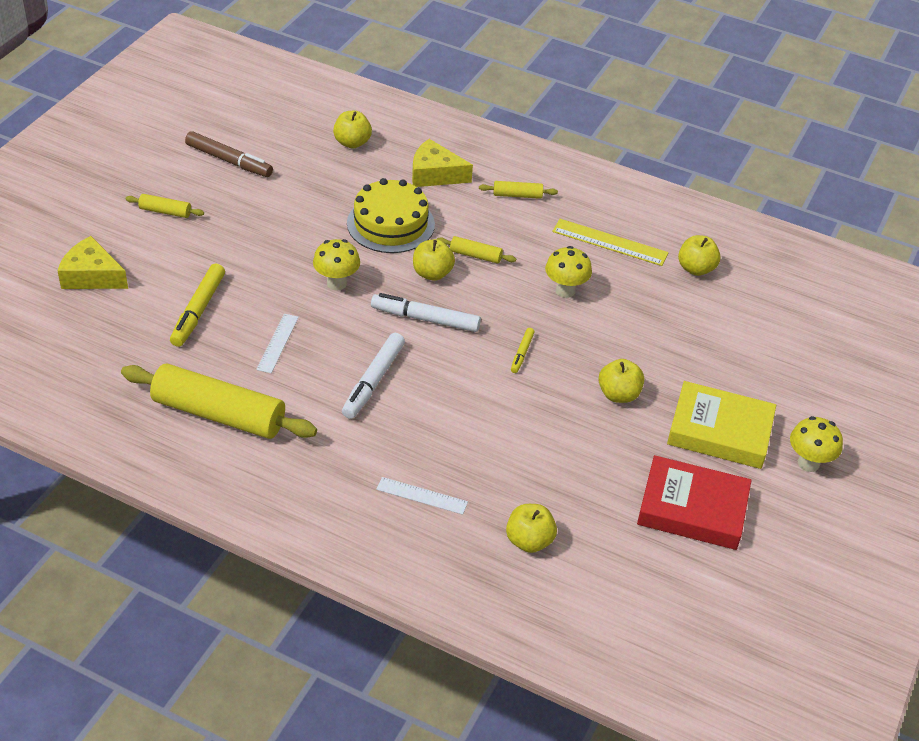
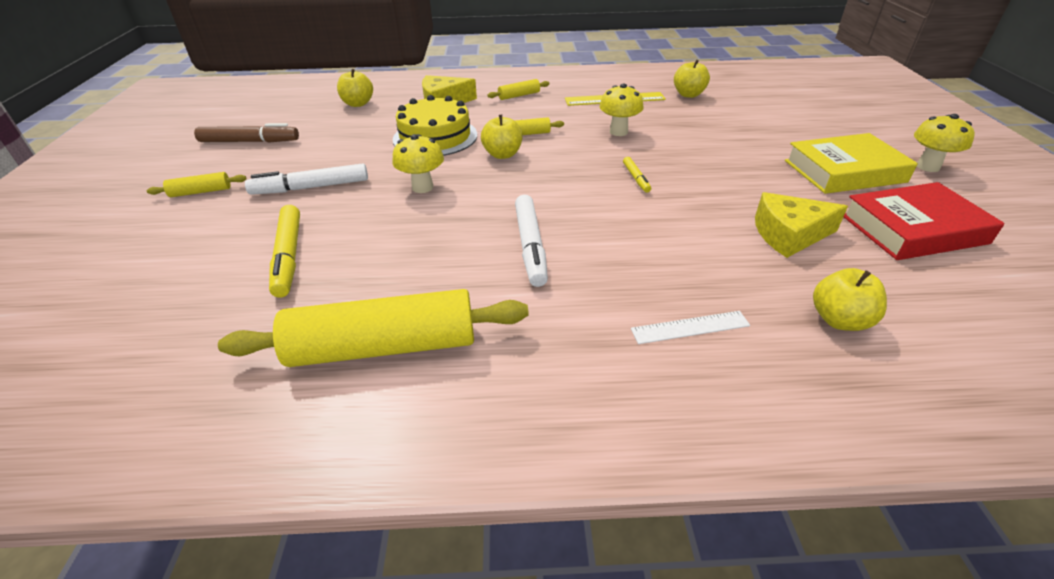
camera: 25 degrees left, 5 degrees down
(92, 276) = (131, 270): yellow cheese -> yellow cheese (789, 234)
(277, 343) = (401, 252): white ruler -> none
(425, 319) = (529, 184): white marker -> white marker (311, 187)
(618, 394) = (743, 176): yellow apple -> none

